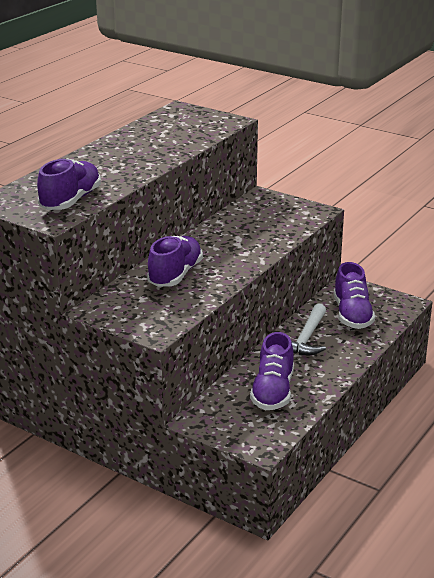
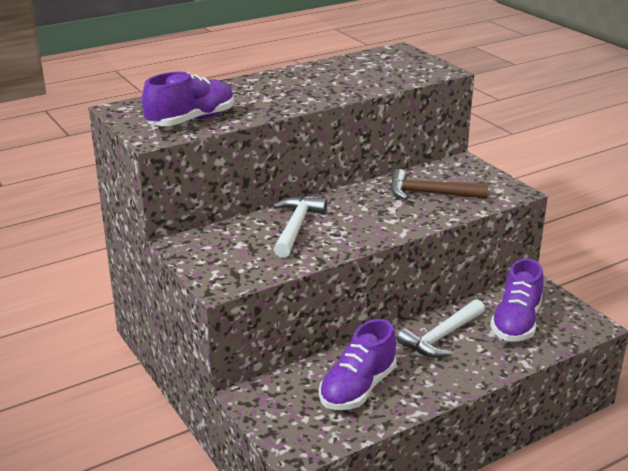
camera: 25 degrees right, 0 degrees up
(175, 275) = (296, 227): purple shoe -> white hammer
(257, 226) = (430, 194): none -> brown hammer

